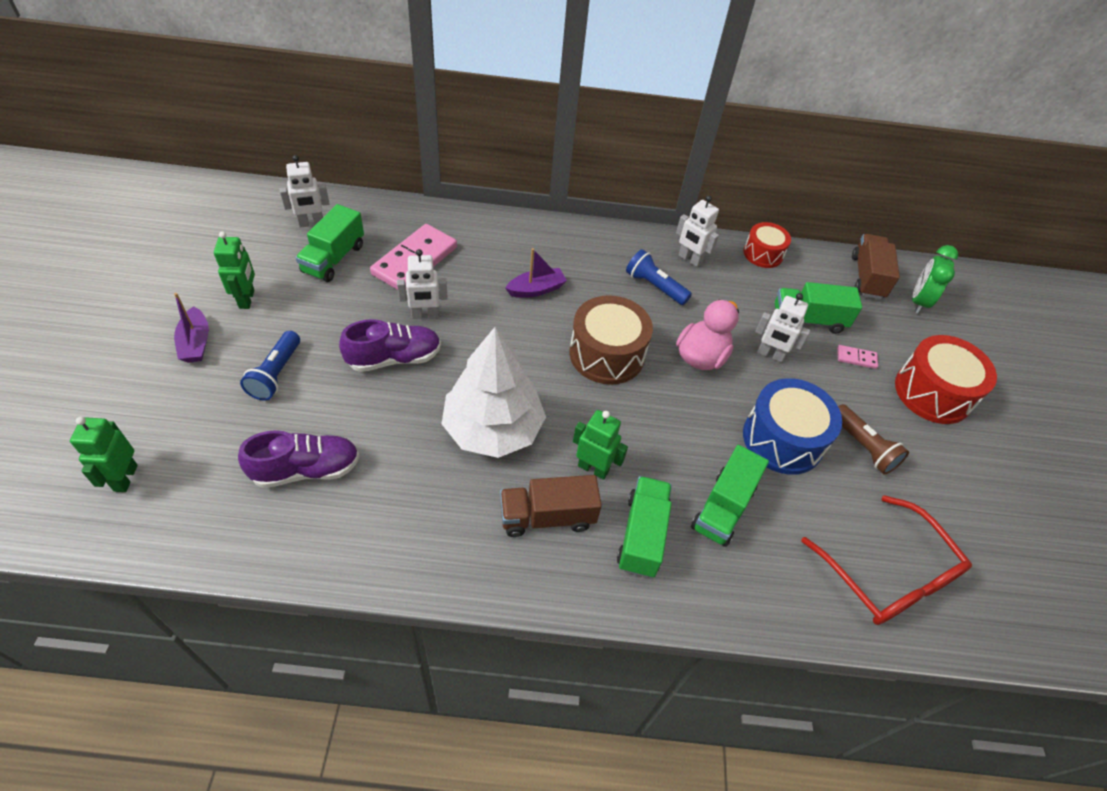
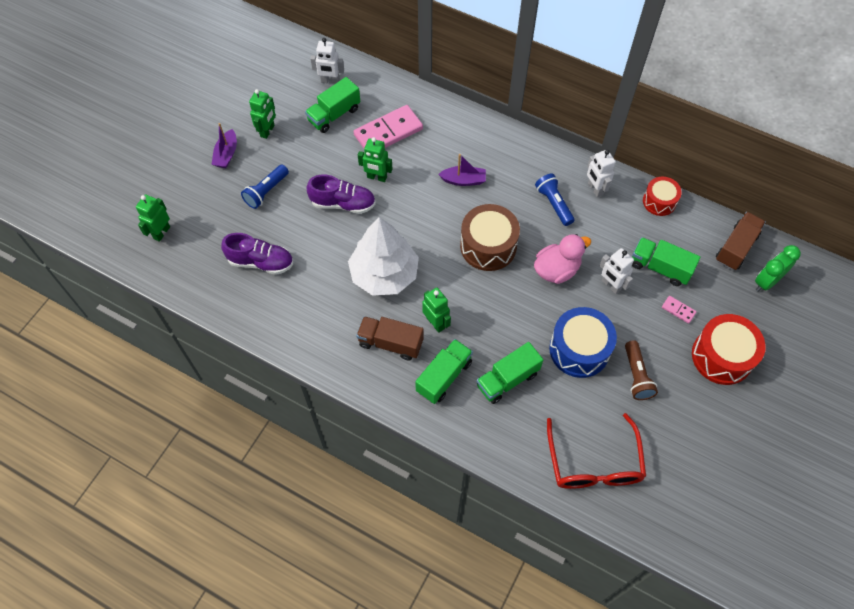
camera: 30 degrees right, 10 degrees up
(425, 315) = (377, 177): white robot -> green robot

